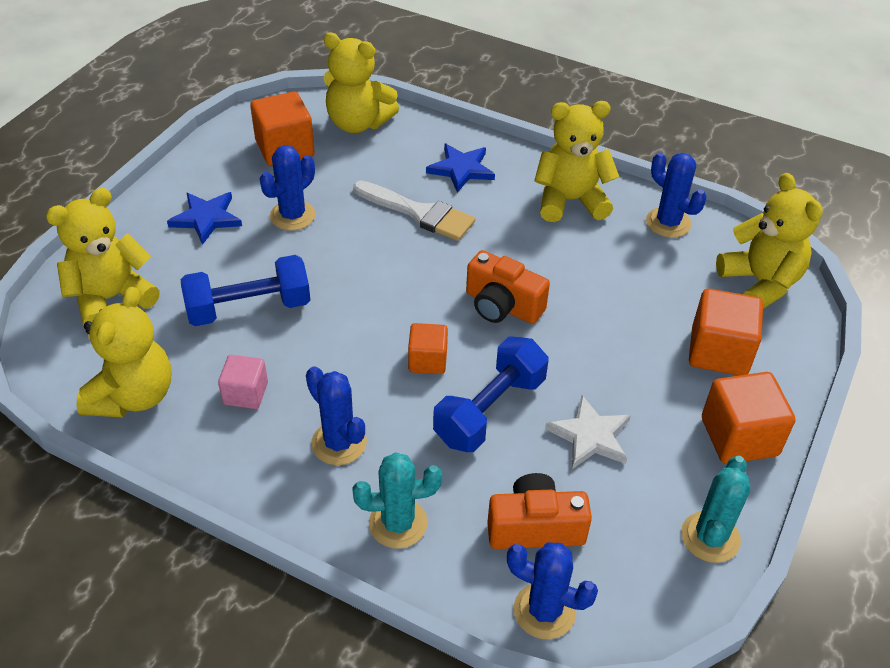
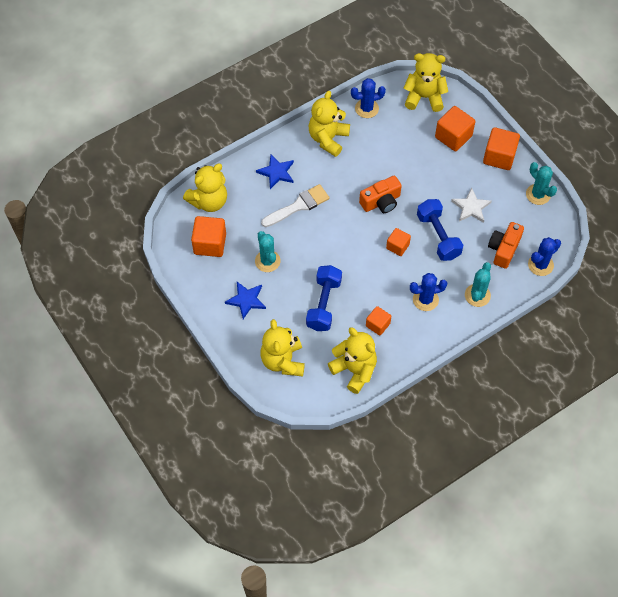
camera: 60 degrees left, 15 degrees up
(245, 393) = (378, 325): pink cube -> orange cube
(292, 216) = (267, 261): blue cactus -> turquoise cactus

